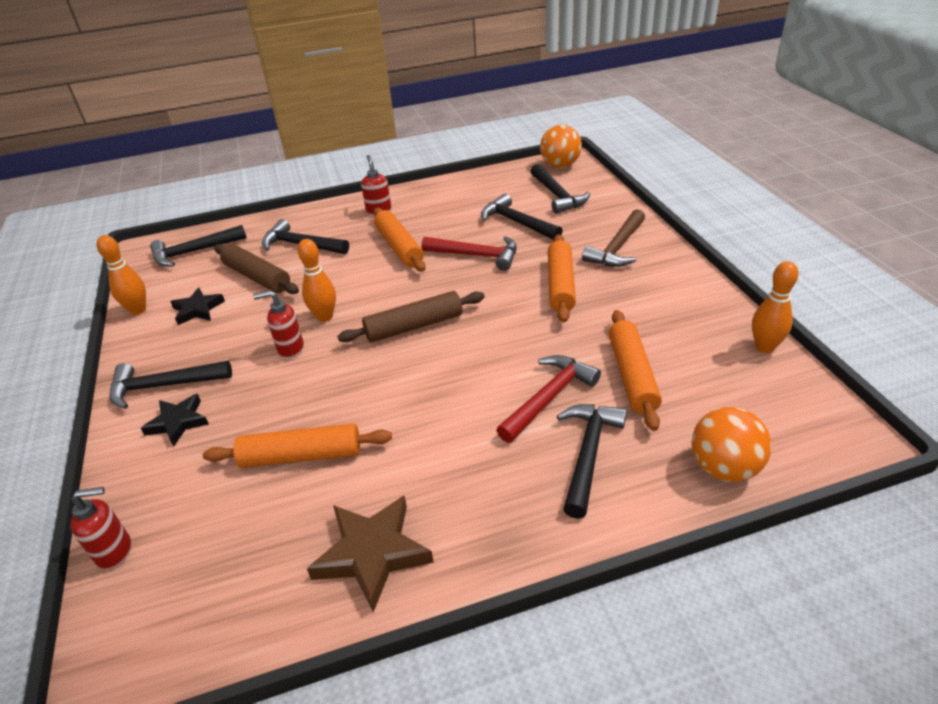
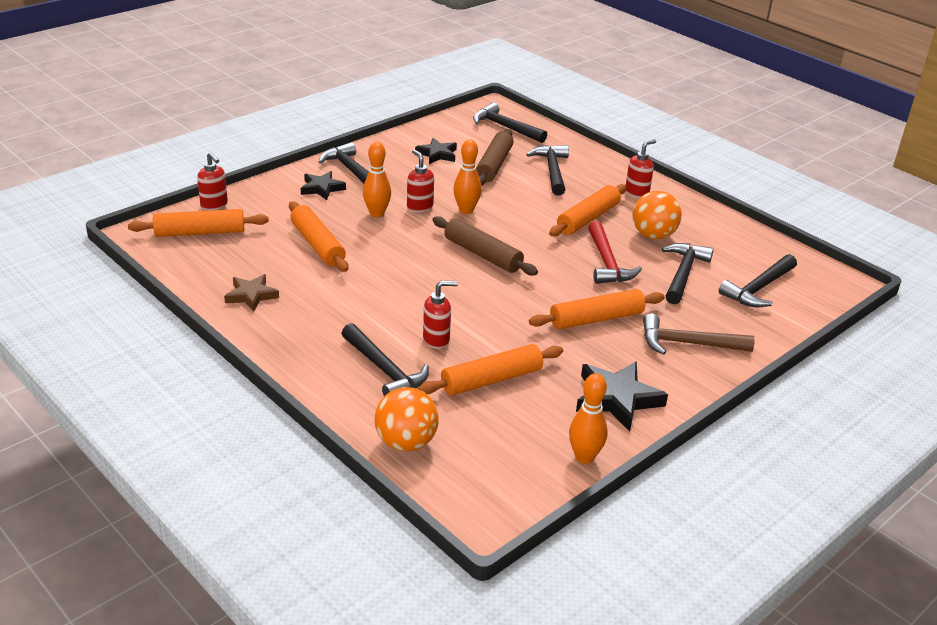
camera: 60 degrees right, 5 degrees down
(138, 310) = (420, 131): orange bowling pin -> orange bowling pin (377, 213)
(172, 586) = (200, 232): none -> orange rolling pin
(372, 554) = (251, 295): brown star -> brown star, size x0.64
(548, 398) = (436, 340): red hammer -> red soap dispenser
(560, 165) = (826, 279): orange ball -> orange ball (653, 235)
(588, 454) = (384, 370): black hammer -> black hammer turned 60 degrees clockwise
(683, 305) = (617, 399): none -> black star

